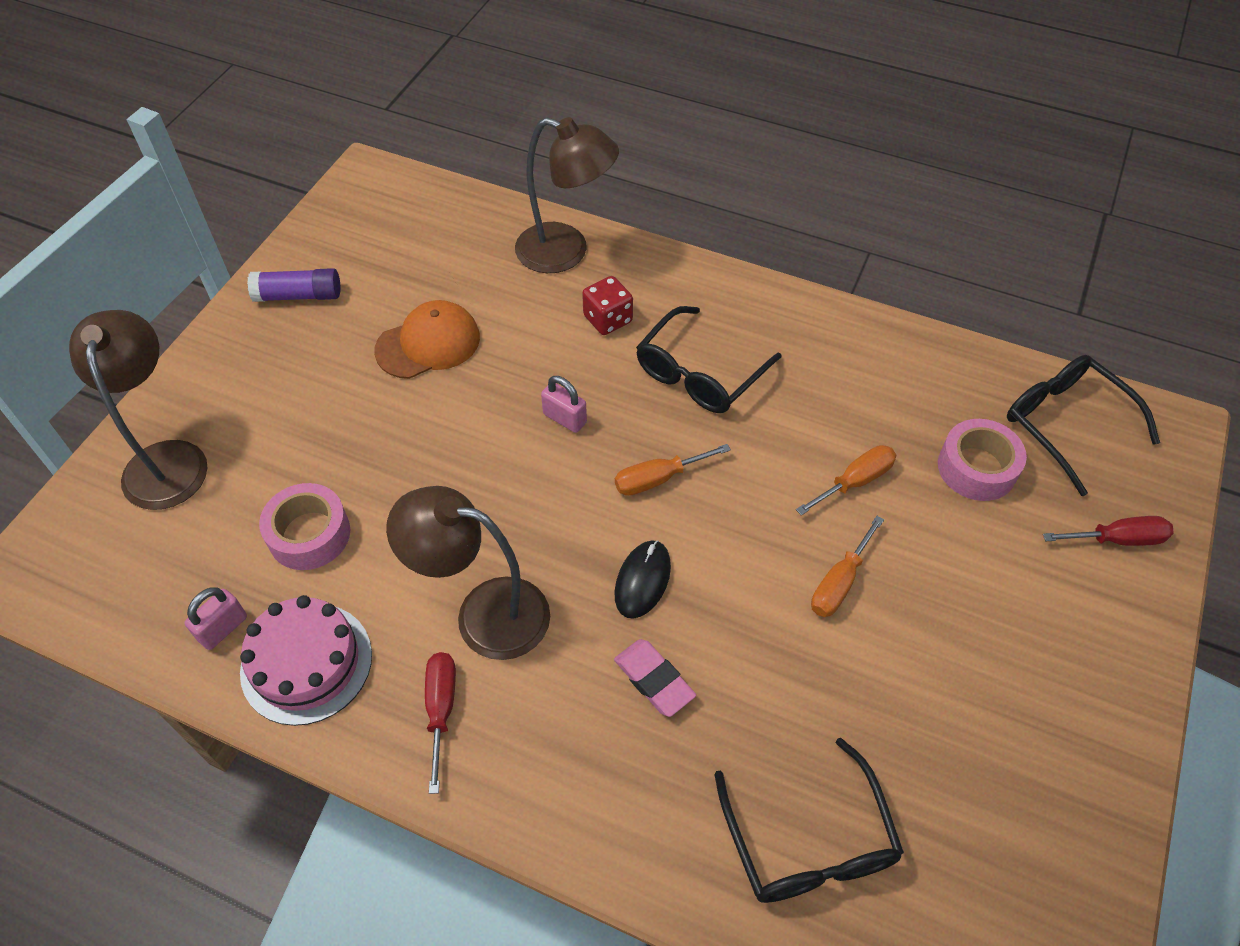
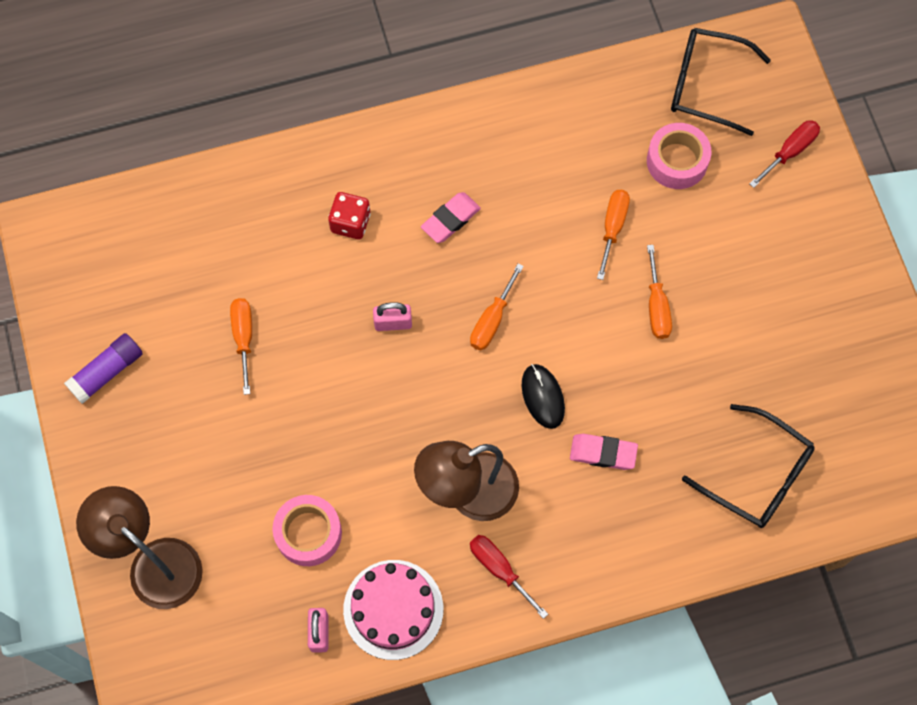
camera: 40 degrees left, 15 degrees up
(428, 343) = (244, 338): orange cap -> orange screwdriver
(566, 252) = (268, 187): brown lamp -> none
(700, 373) = (450, 220): black glasses -> pink eraser

